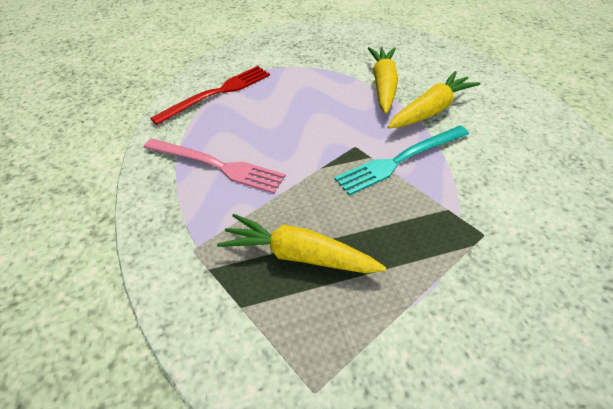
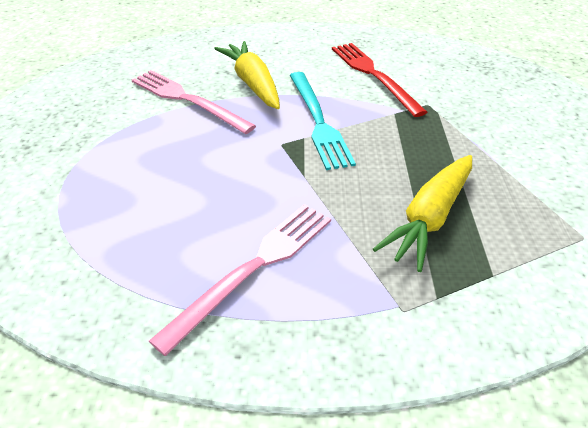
camera: 75 degrees left, 5 degrees down
(217, 93) = (79, 247): red fork -> red fork (373, 75)
(383, 85) = (187, 100): yellow carrot -> pink fork

